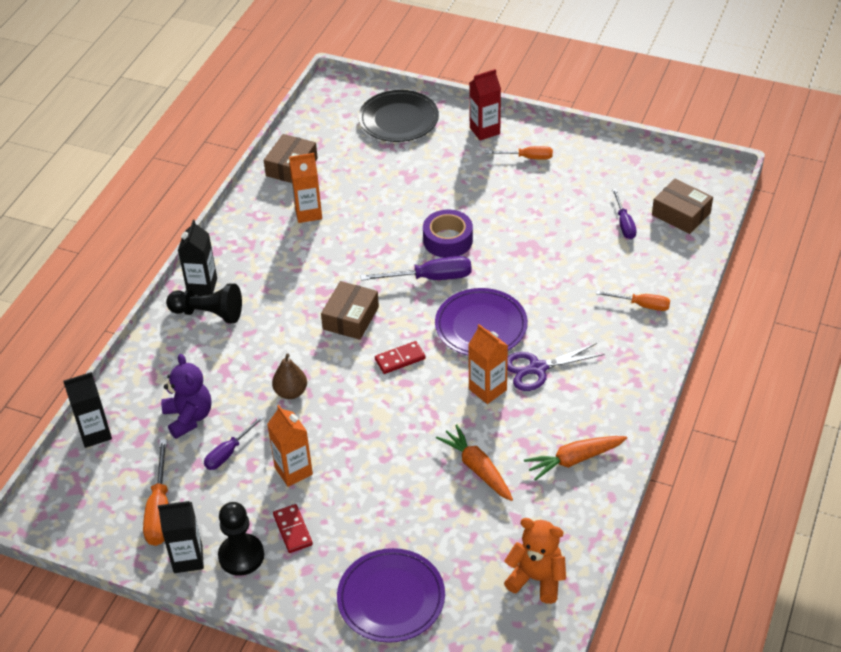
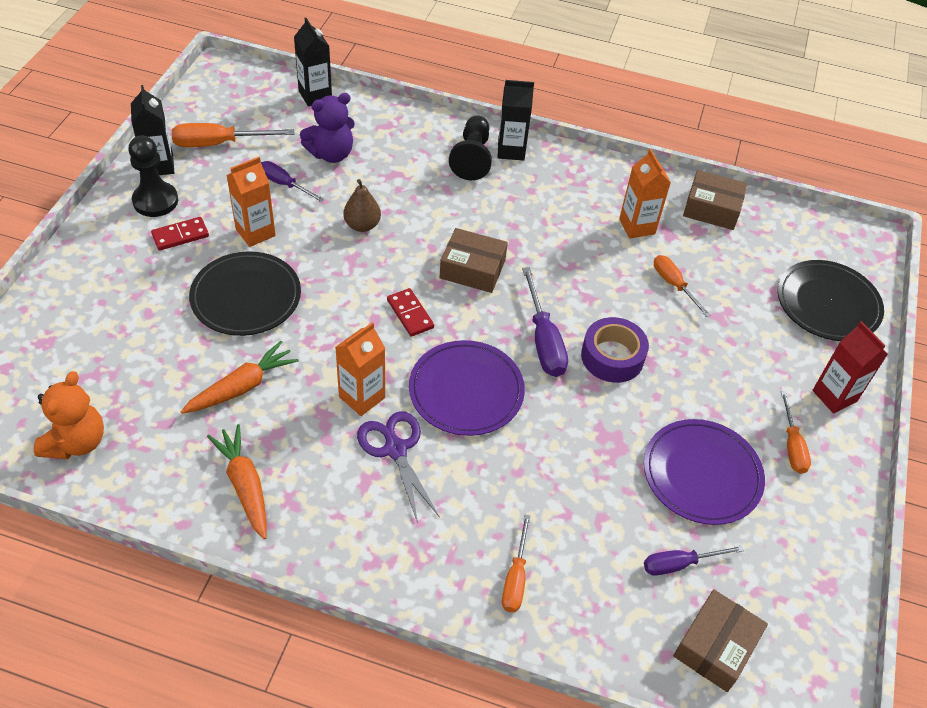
camera: 80 degrees right, 5 degrees up
(375, 198) = (673, 284): none -> orange screwdriver
(375, 473) = (246, 297): none -> black plate
(391, 598) = (80, 314): purple plate -> purple plate (702, 474)

